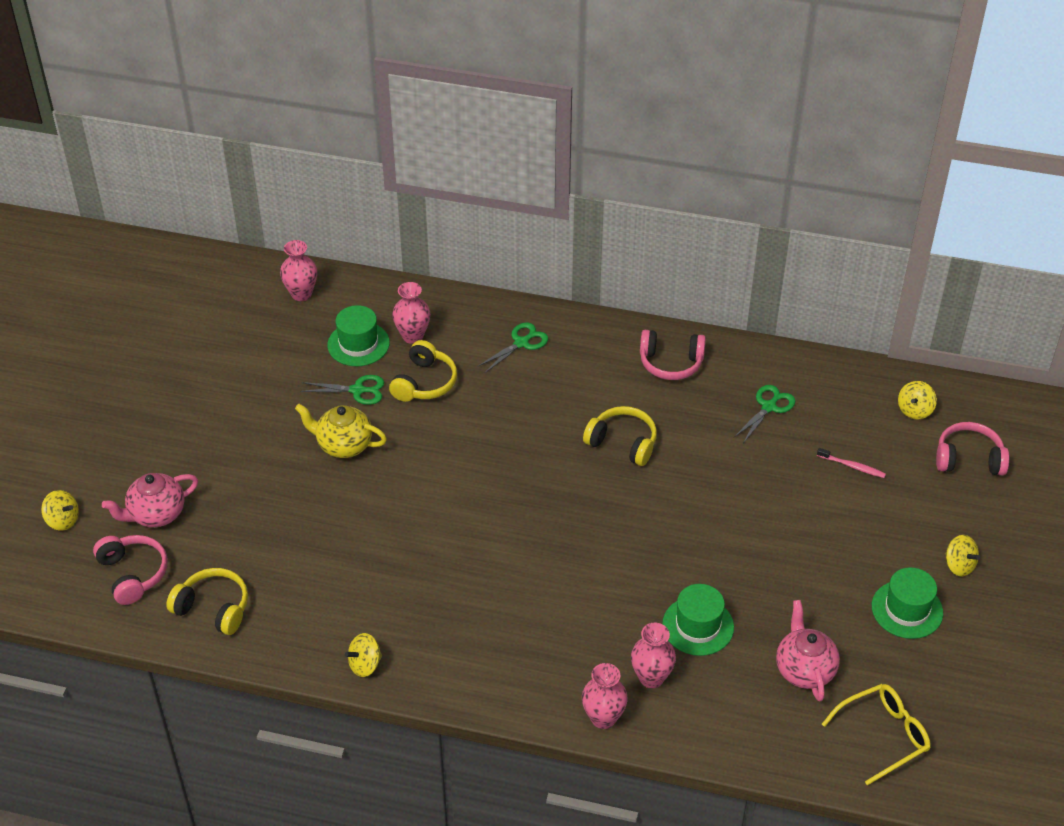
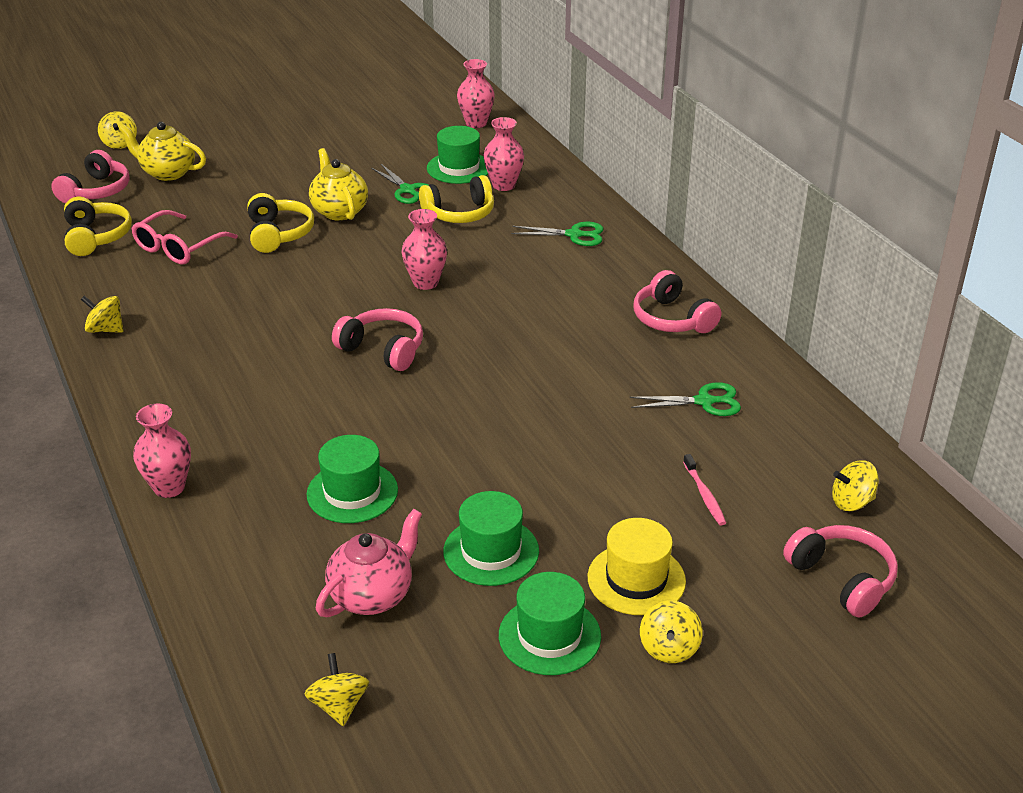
camera: 50 degrees right, 10 degrees down
(156, 514) = (167, 173): pink teapot -> yellow teapot
(290, 565) = (178, 247): none -> pink glasses
(556, 523) = (383, 349): none -> pink headphones
(623, 443) = (532, 339): yellow headphones -> yellow headphones (278, 234)
(651, 678) = (251, 493): pink vase -> pink vase (425, 283)
(814, 592) = (491, 551): none -> green hat
(883, 735) = (339, 705): yellow glasses -> yellow spinning top
(895, 543) = (636, 579): none -> yellow hat

